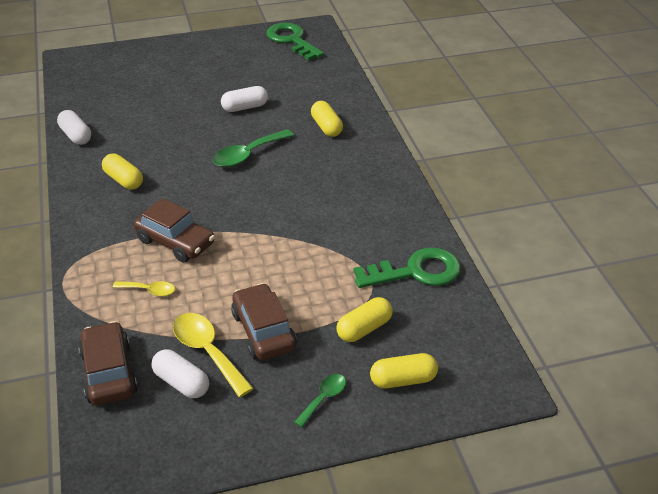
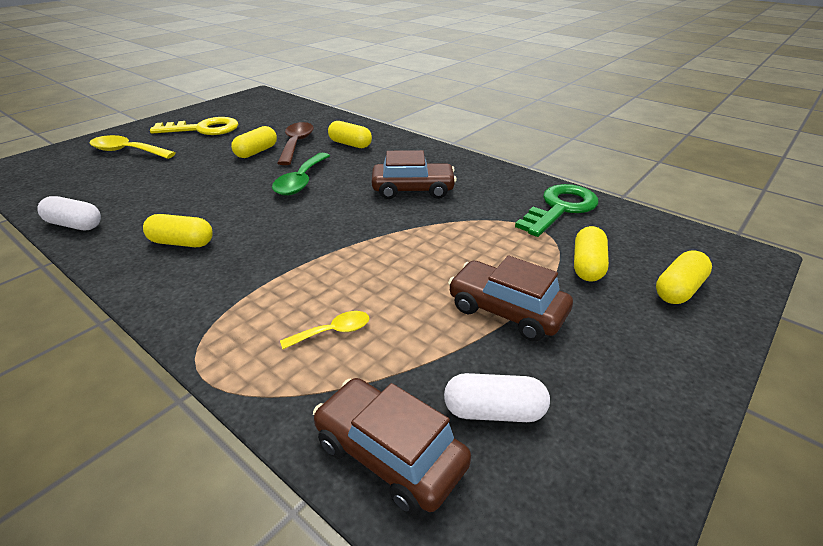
camera: 35 degrees left, 5 degrees down
(175, 242) = (309, 273): brown car -> brown car (413, 190)
(207, 351) = (478, 360): yellow spoon -> yellow spoon (127, 151)
(229, 63) = (203, 129): none -> yellow key
(245, 107) = (256, 152): white capsule -> yellow capsule
(284, 109) = (296, 144): none -> brown spoon
(291, 40) = (248, 104): green key -> none
(324, 398) = (647, 342): green spoon -> none

